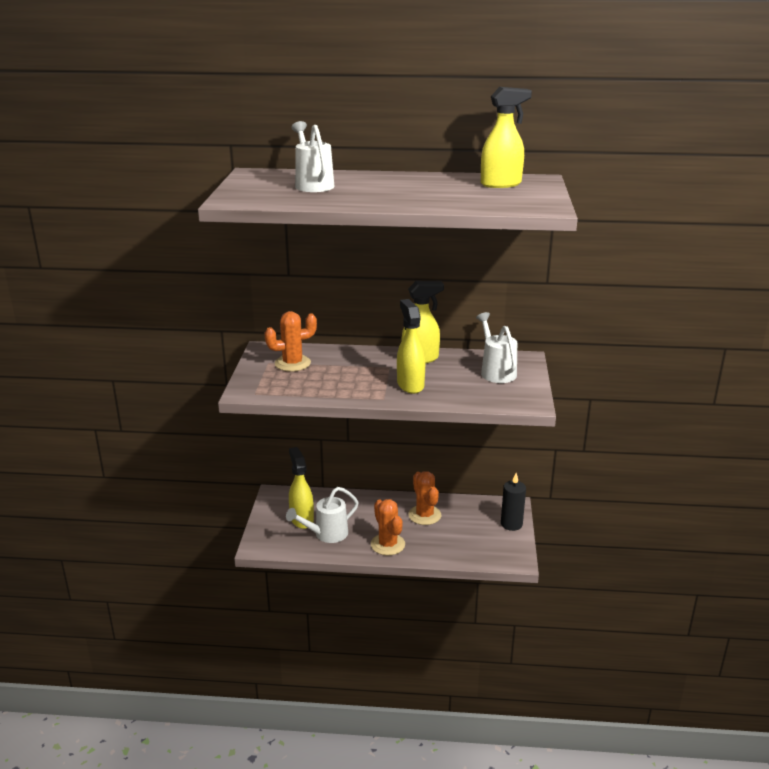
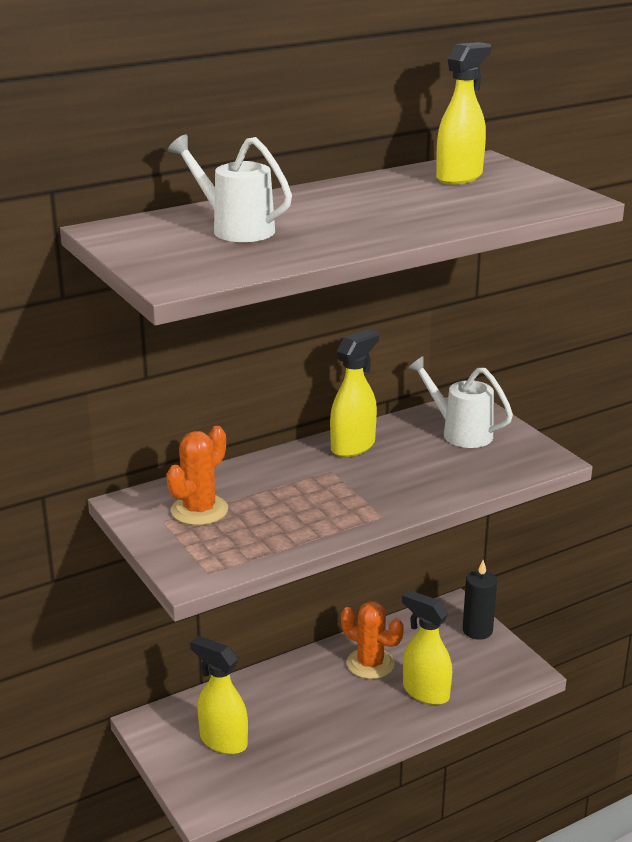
camera: 35 degrees left, 0 degrees up
(326, 534) = (278, 746): white watering can -> none
(388, 544) = (368, 723): orange cactus -> none
(410, 385) = (389, 486): yellow spray bottle -> yellow spray bottle (425, 692)

